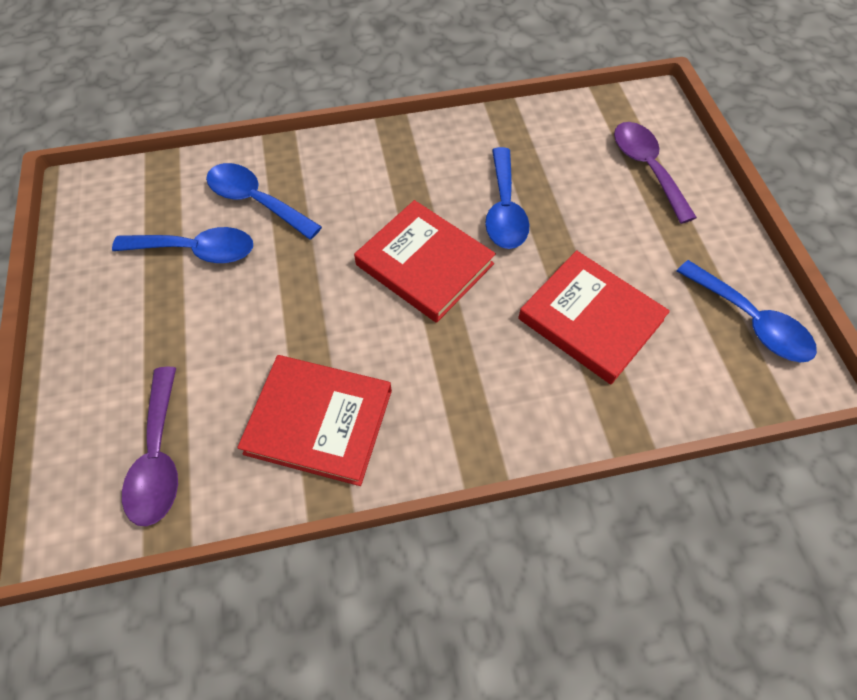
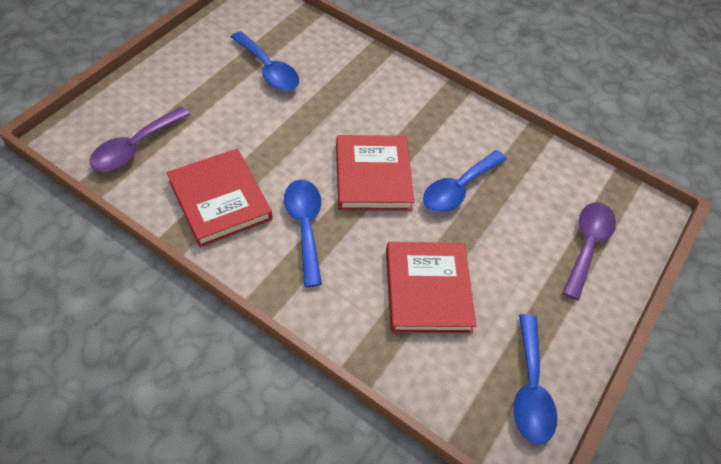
camera: 40 degrees right, 5 degrees down
(255, 201) = (327, 69): blue spoon -> blue spoon (305, 226)

